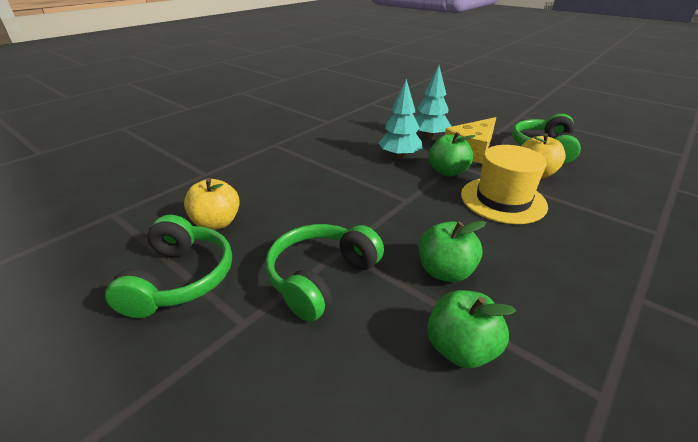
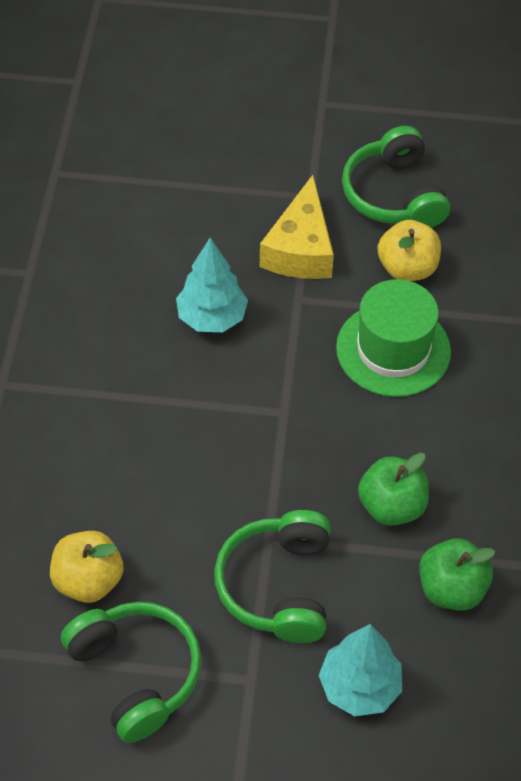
camera: 35 degrees left, 20 degrees up
(429, 137) = (221, 240): turquoise tree -> turquoise tree (359, 687)
(447, 172) = (297, 322): green apple -> none
(503, 200) = (393, 349): yellow hat -> green hat

